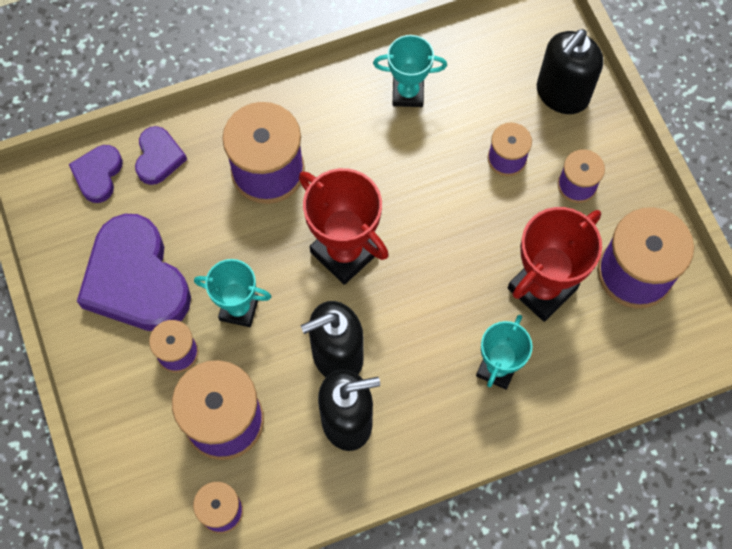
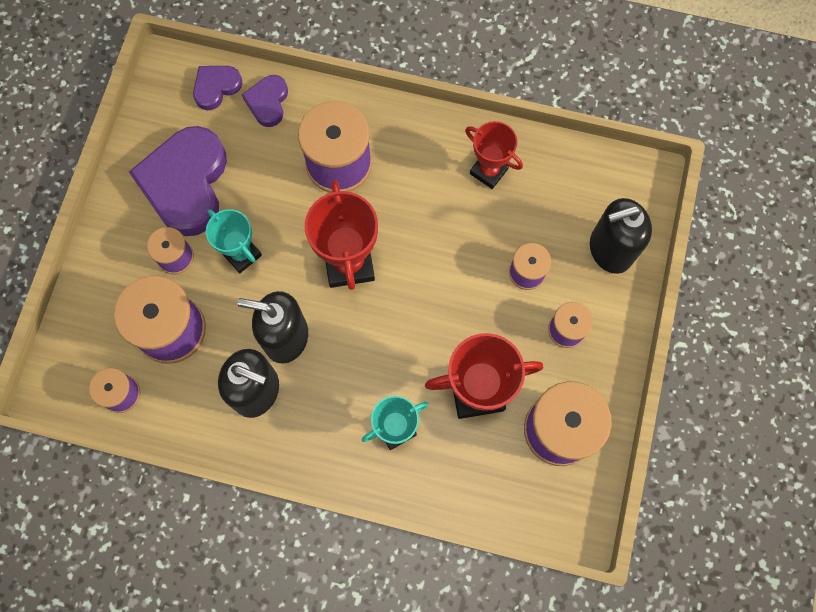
camera: 35 degrees right, 5 degrees up
(158, 158) = (268, 102): purple heart -> purple heart turned 150 degrees clockwise
(408, 93) = (488, 171): turquoise trophy -> red trophy

